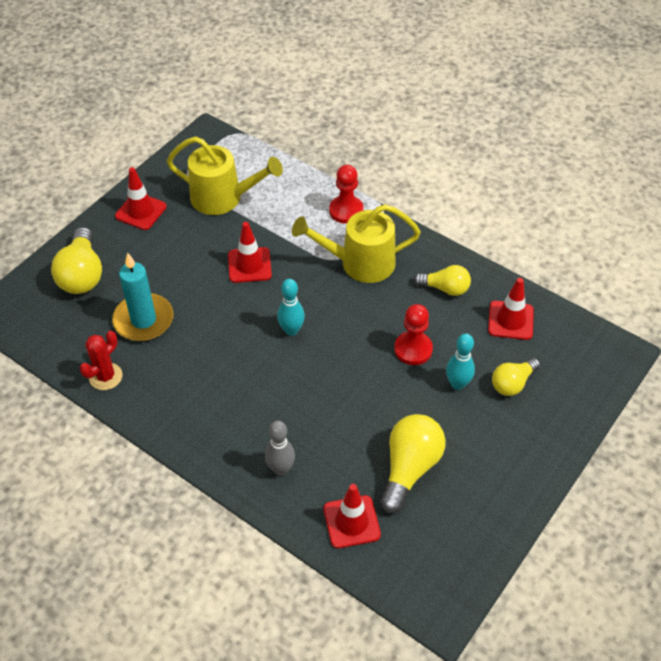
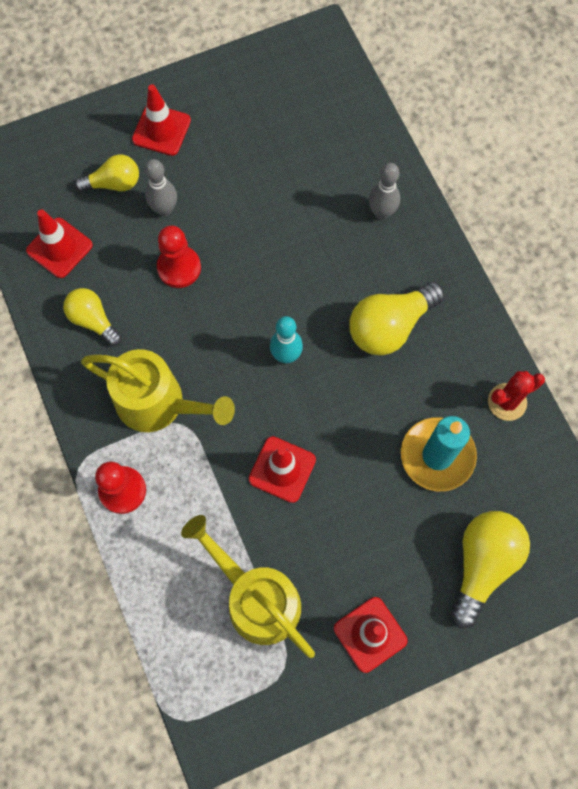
camera: 150 degrees left, 20 degrees up
(351, 522) = (347, 136): red traffic cone -> red traffic cone (161, 130)
(409, 468) = (267, 155): yellow light bulb -> yellow light bulb (390, 326)
(457, 384) = (164, 209): turquoise bowling pin -> grey bowling pin

